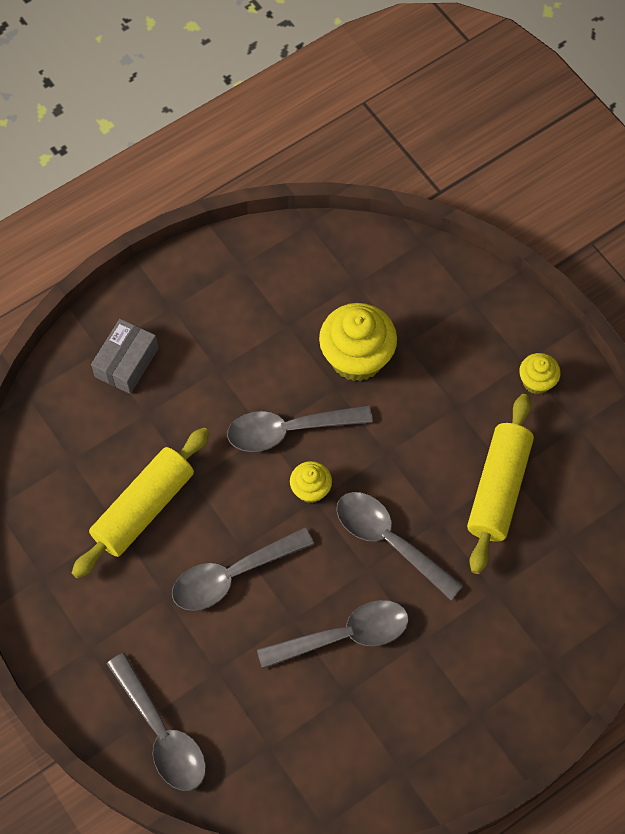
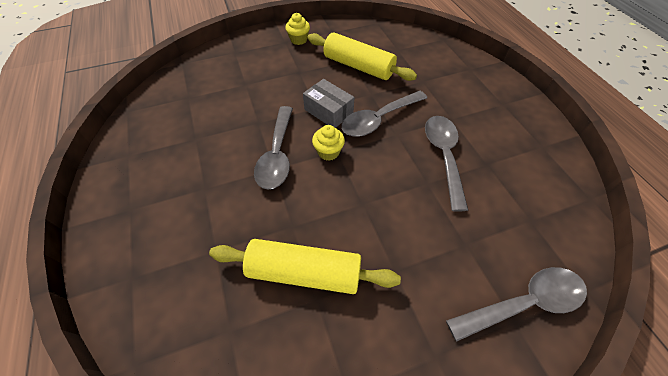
camera: 75 degrees left, 10 degrees down
(126, 362) = (158, 256): grey box -> grey box (328, 111)
(143, 508) = (304, 272): yellow rolling pin -> yellow rolling pin turned 45 degrees counterclockwise
(232, 575) = (384, 215): grey spoon -> none
(357, 358) = (242, 108): yellow cupcake -> none

